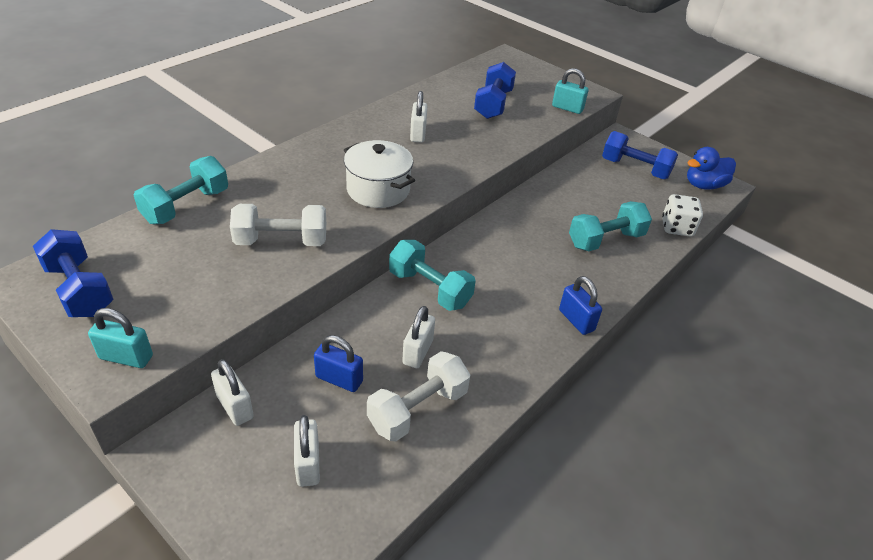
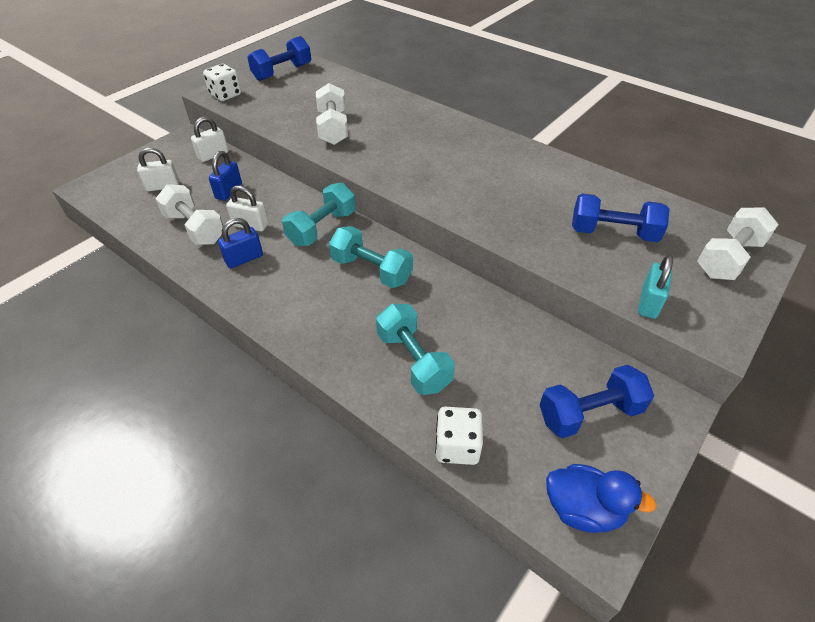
camera: 90 degrees right, 5 degrees up
(126, 357) = (225, 95): turquoise padlock -> white dice
(186, 206) = (368, 89): turquoise dumbbell -> turquoise dumbbell (371, 270)
(378, 190) = (410, 165): white pot -> none
(418, 134) = (515, 181): white padlock -> none
(520, 70) = (728, 258): none -> white dumbbell
(576, 320) = (281, 324): blue padlock -> blue padlock (244, 259)
(635, 169) = (589, 413): blue dumbbell -> blue dumbbell turned 45 degrees clockwise
(704, 185) = (583, 509): blue duck -> blue duck turned 135 degrees clockwise

